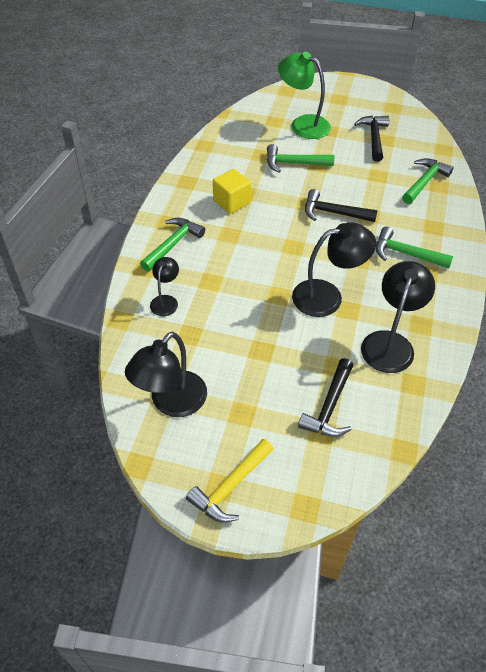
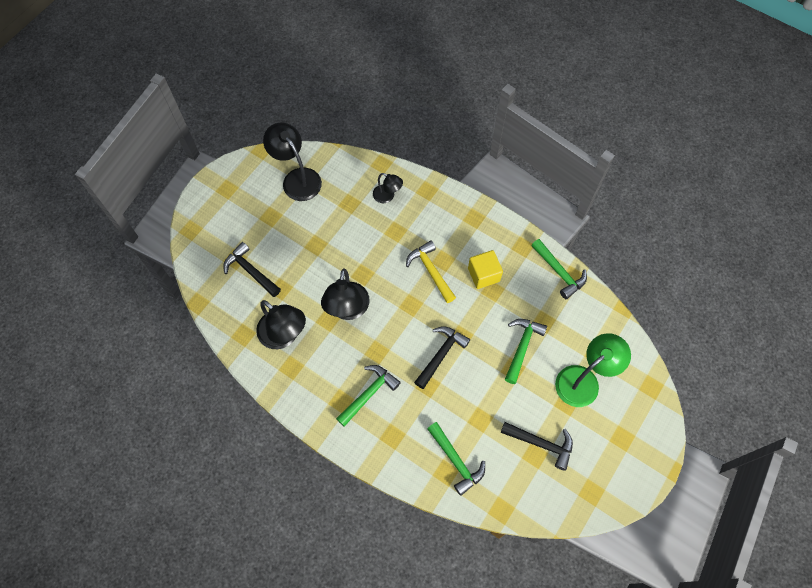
camera: 110 degrees right, 15 degrees up
(173, 244) = (446, 216): green hammer -> green hammer (559, 272)
(230, 487) = (223, 194): yellow hammer -> yellow hammer (431, 271)

